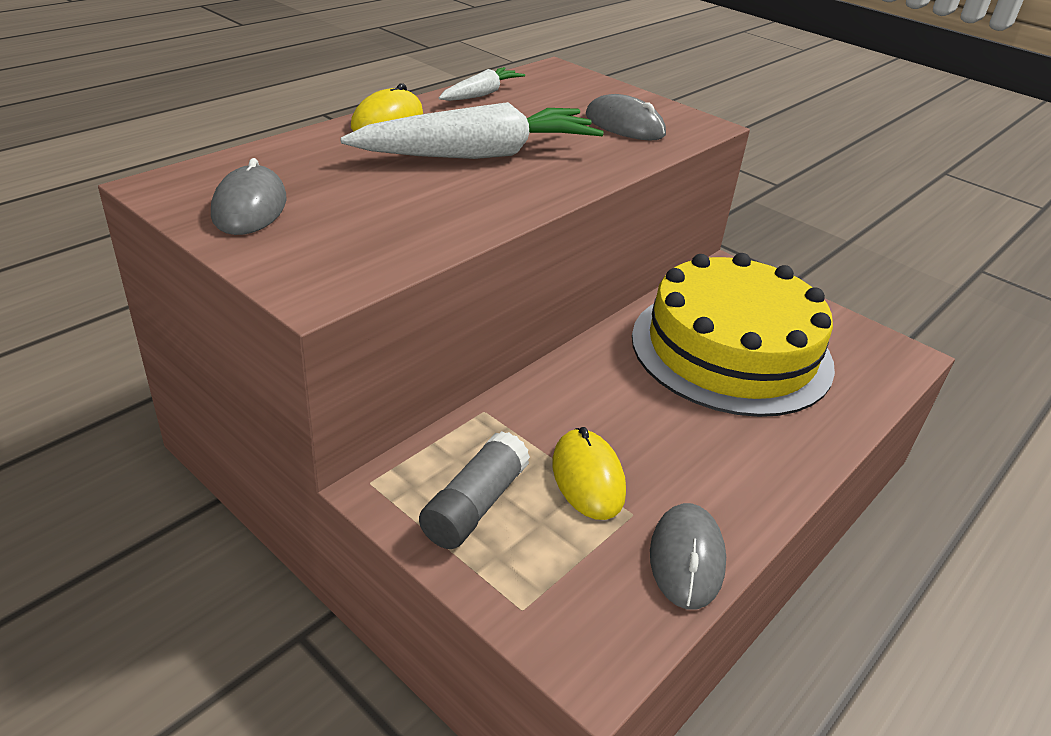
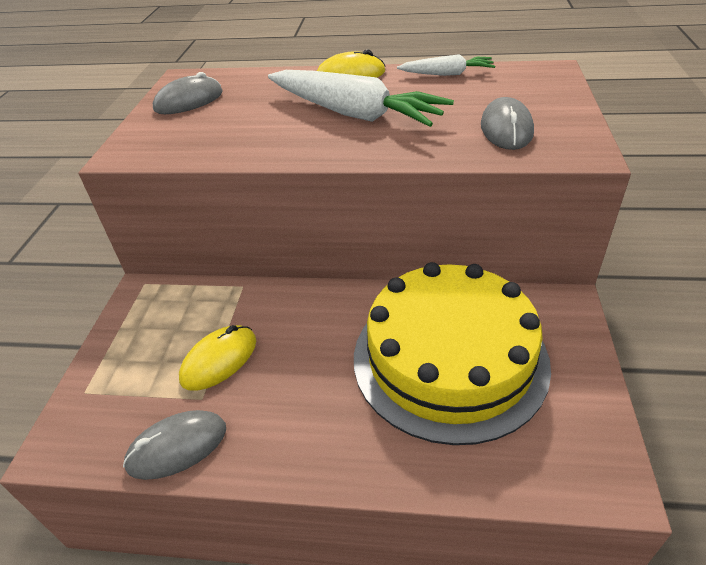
camera: 60 degrees right, 5 degrees up
(475, 505) = (155, 328): grey glue stick -> none

